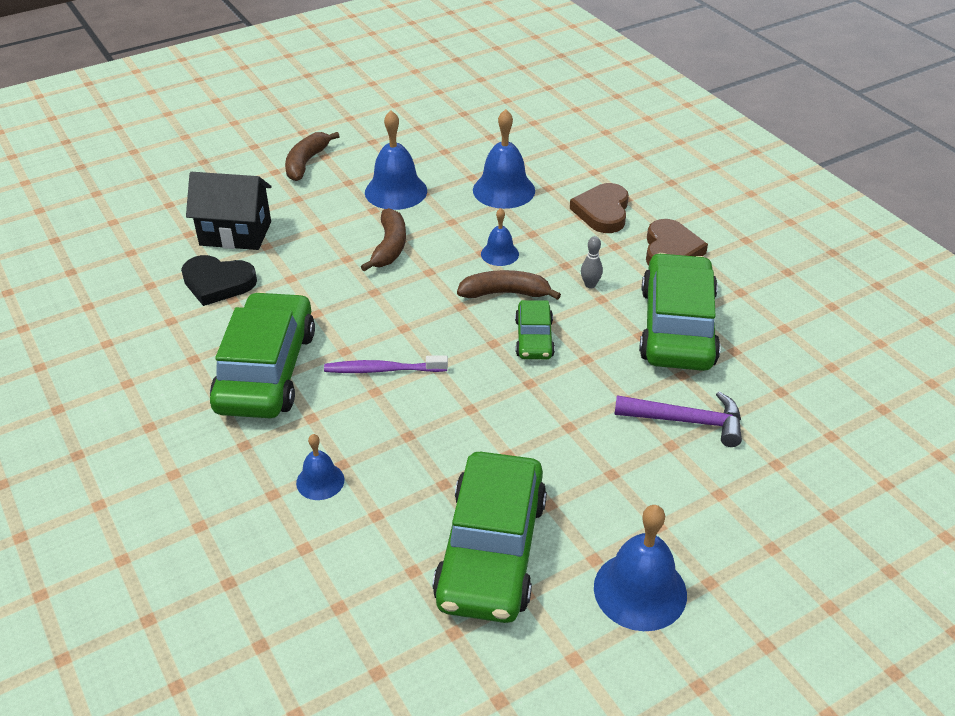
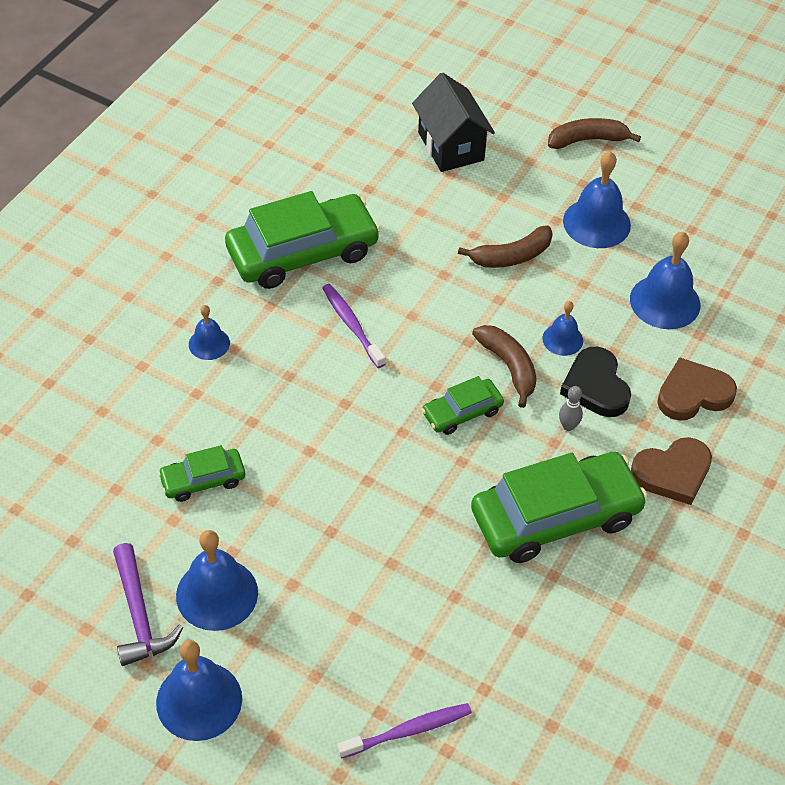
camera: 60 degrees right, 10 degrees up
(218, 283) = (381, 169): black heart -> black heart (596, 386)
(491, 550) = (203, 480): green car -> green car, size x0.50
(687, 421) = (429, 566): purple hammer -> purple hammer (140, 615)
(764, 654) = (199, 700): none -> blue bell
(857, 502) = (408, 731): none -> purple toothbrush

